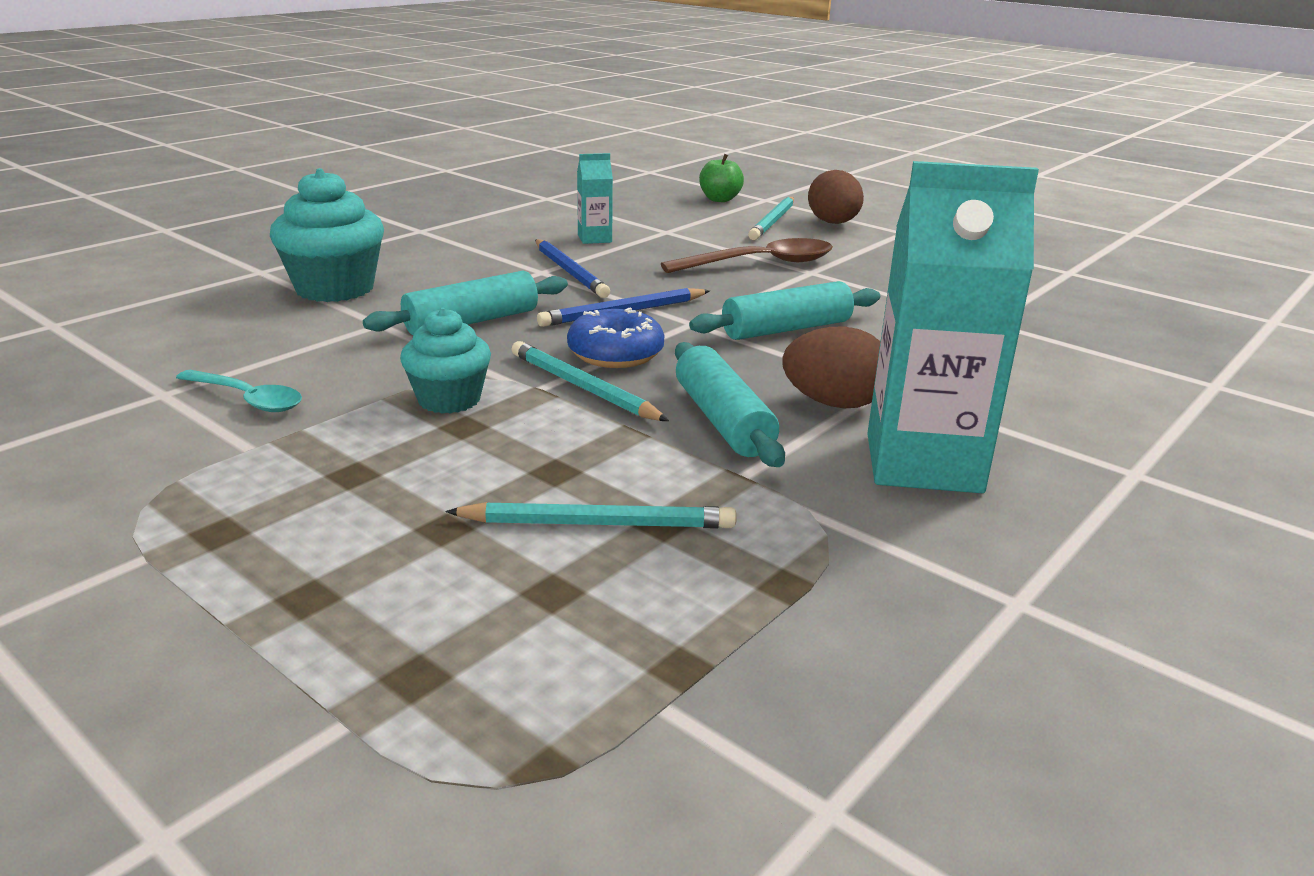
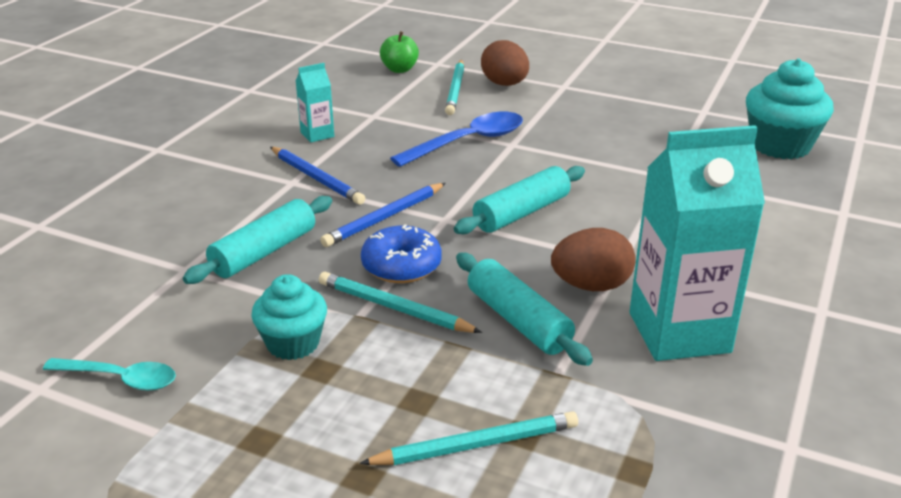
camera: 15 degrees left, 5 degrees up
(335, 288) = (120, 235): turquoise cupcake -> turquoise cupcake (780, 146)
(760, 264) = (468, 142): brown spoon -> blue spoon

